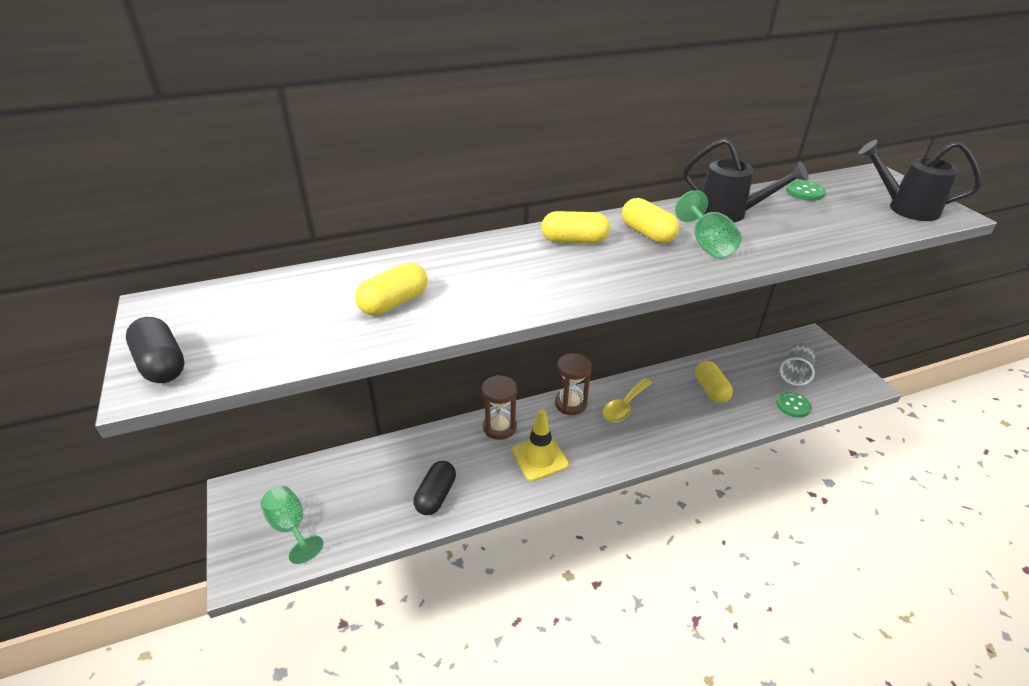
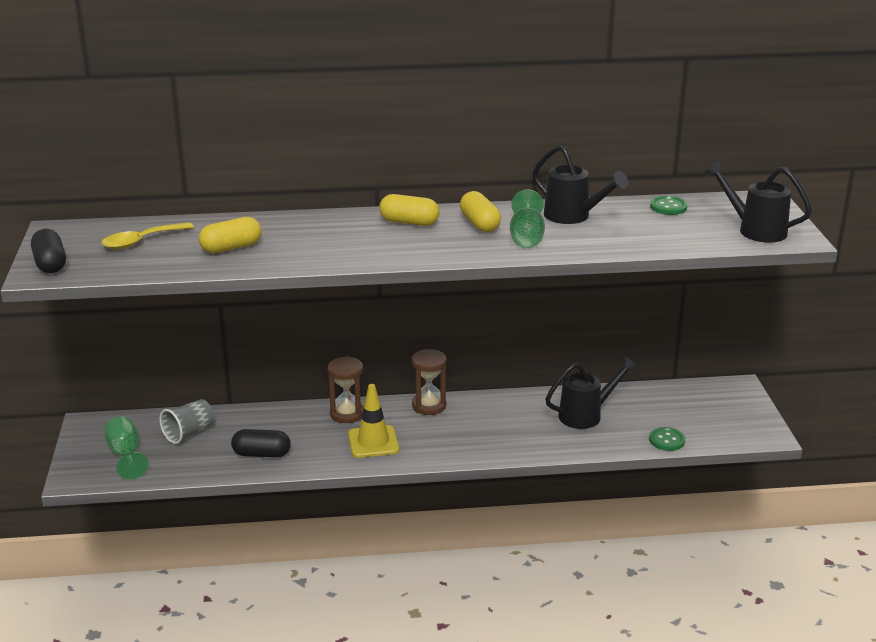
camera: 15 degrees right, 10 degrees down
(436, 496) = (261, 454): black capsule -> black capsule turned 60 degrees clockwise
(624, 406) = (483, 415): yellow spoon -> yellow spoon (141, 241)
(711, 390) = (586, 415): yellow capsule -> black watering can
(795, 373) = (692, 414): grey cup -> grey cup (189, 433)

